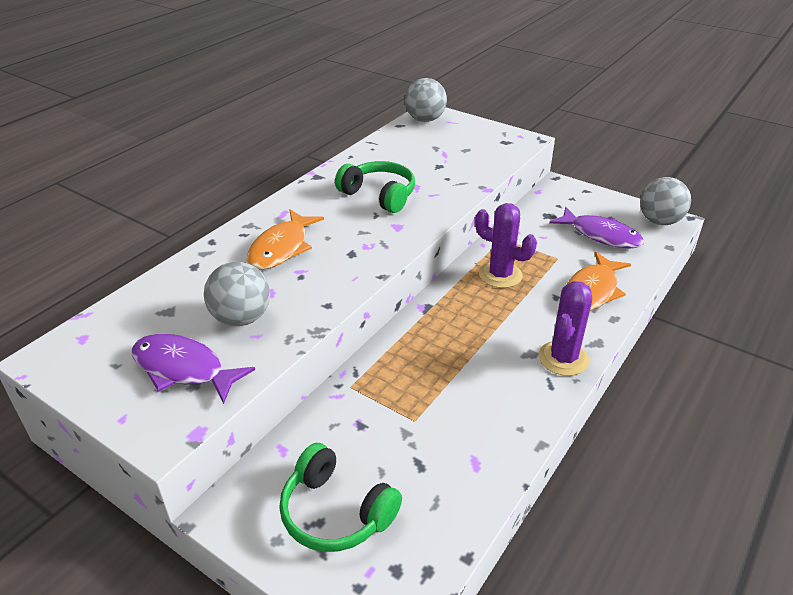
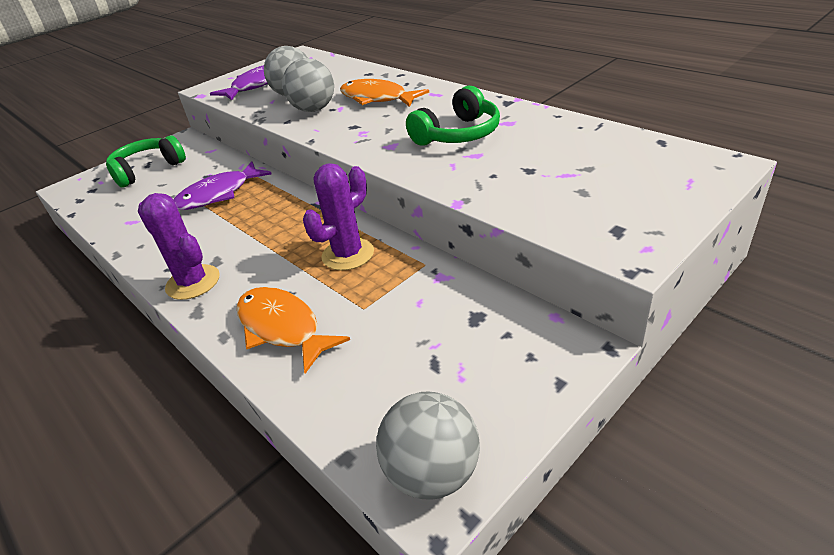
camera: 105 degrees right, 0 degrees up
(425, 120) = (689, 160): grey ball -> grey ball (314, 109)
(601, 235) = (406, 368): purple fish -> purple fish (218, 194)

